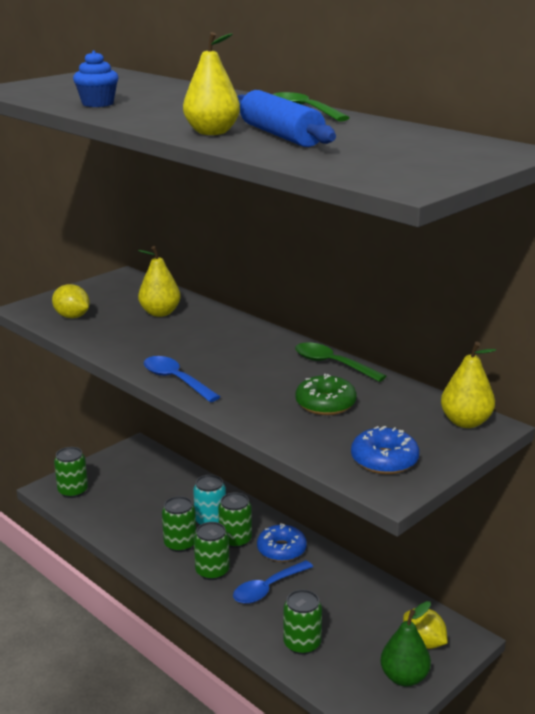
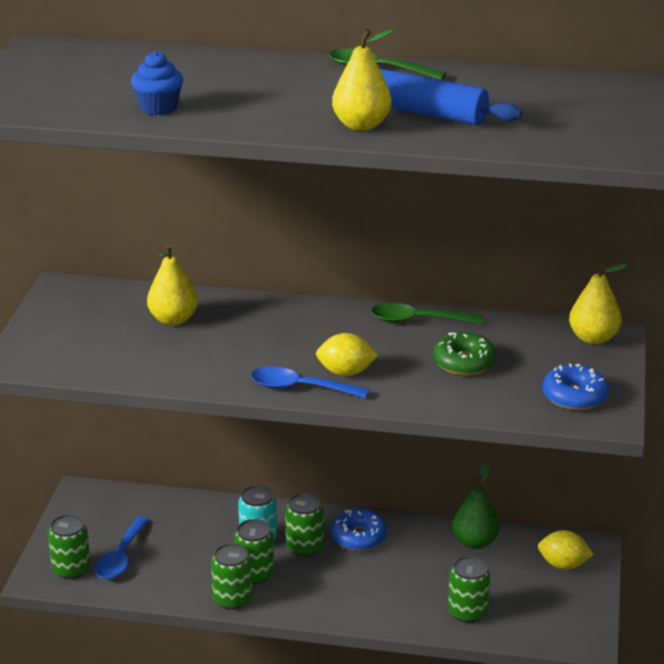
camera: 35 degrees left, 5 degrees up
(72, 316) = (84, 355): yellow lemon -> yellow lemon (346, 372)
(212, 571) = (316, 586): green can -> green can (232, 599)
(267, 588) = (385, 579): blue spoon -> blue spoon (121, 557)
(404, 677) = (576, 600): green pear -> green pear (475, 542)

